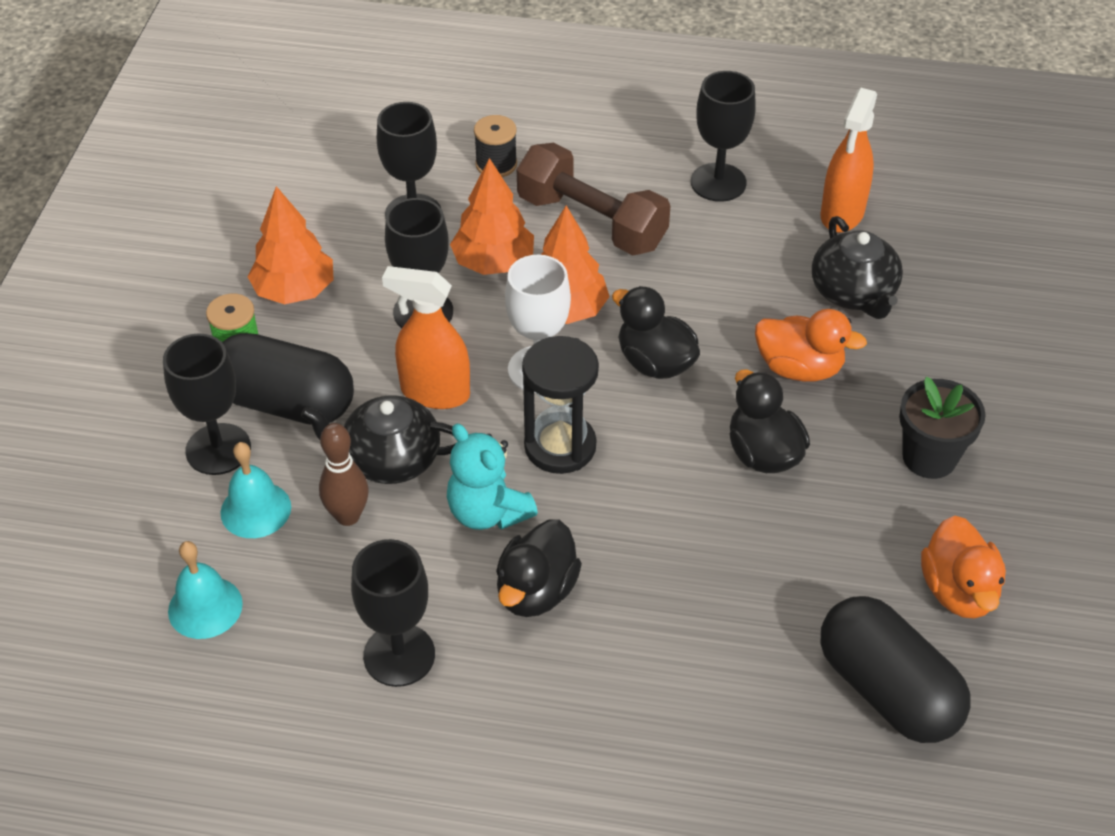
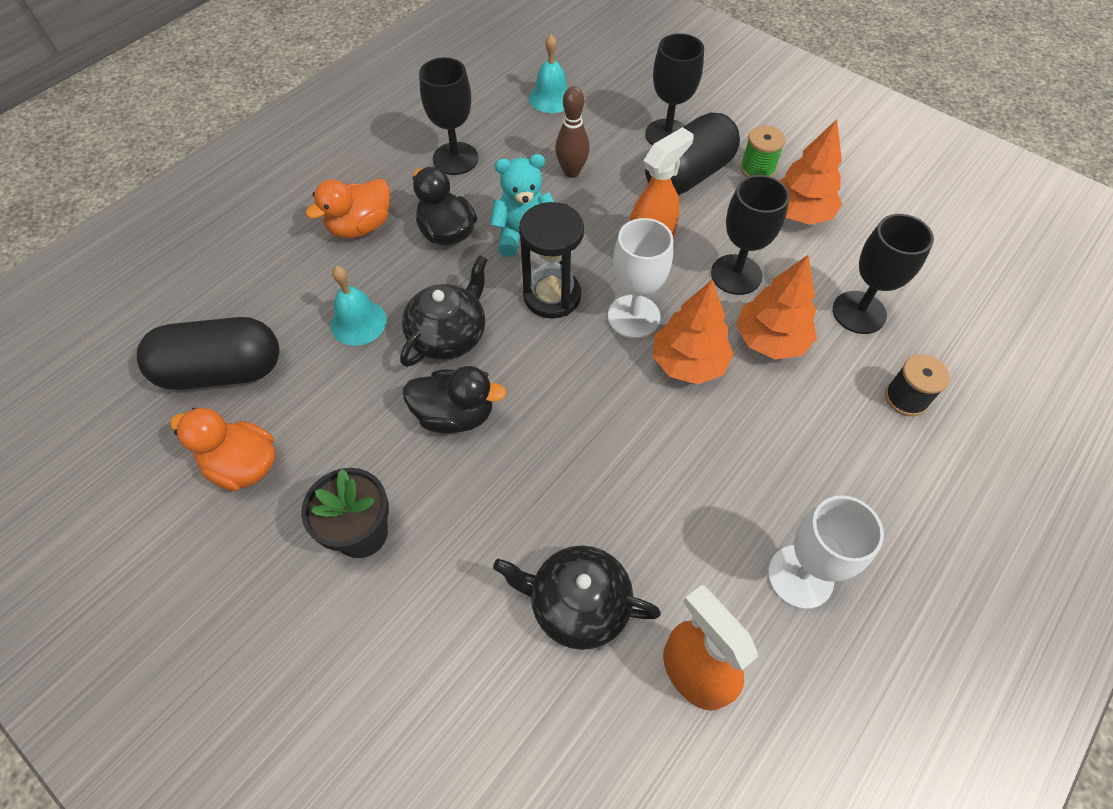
camera: 120 degrees right, 10 degrees up
(255, 509) = (606, 136): turquoise bell -> turquoise bell (358, 322)
(390, 459) = (604, 206): black teapot -> black teapot (448, 335)
(591, 222) = (790, 434): brown dumbbell -> none
(655, 362) = (593, 393): black duck -> none
(718, 182) = (800, 576): black goblet -> white goblet
(799, 368) = (519, 495): orange duck -> orange duck (360, 227)

